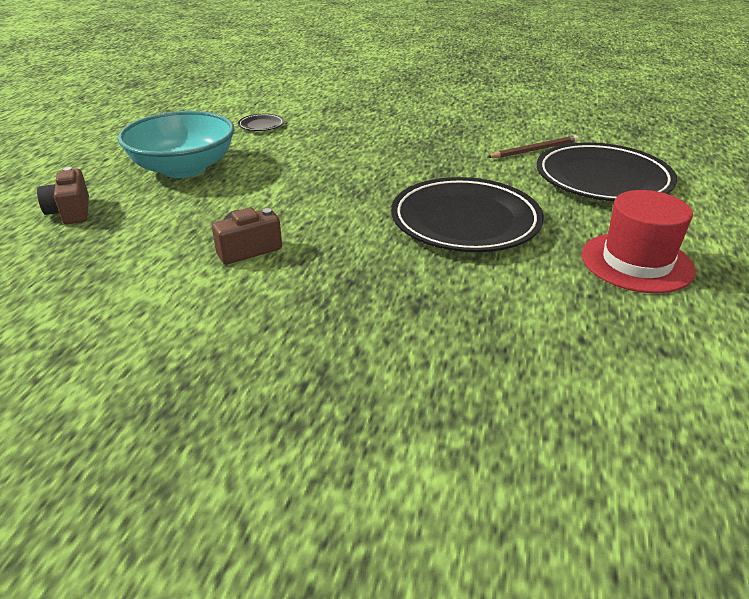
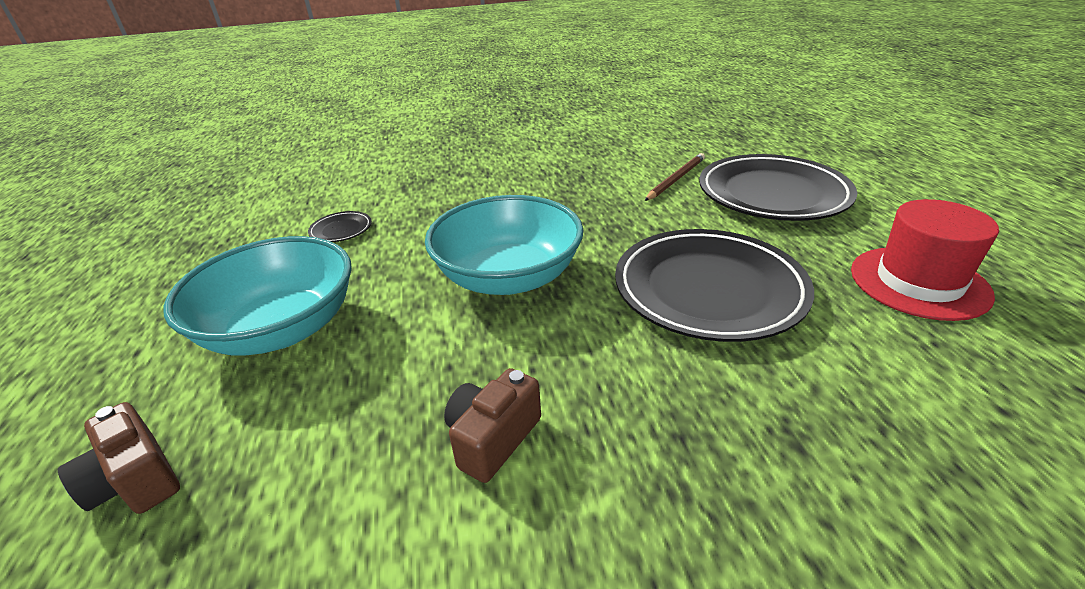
camera: 25 degrees left, 0 degrees up
(338, 178) = (508, 277): none -> turquoise bowl

